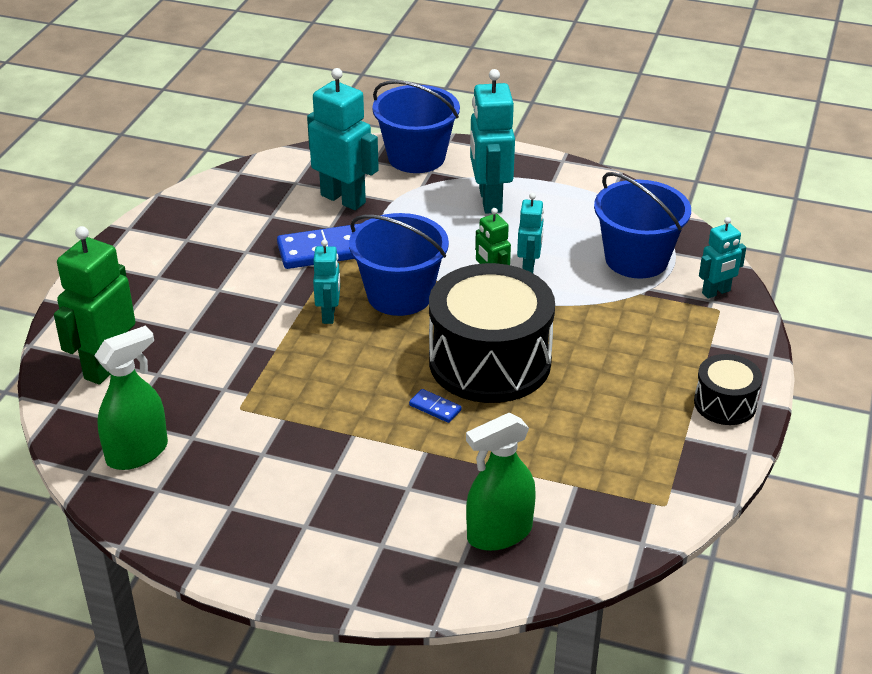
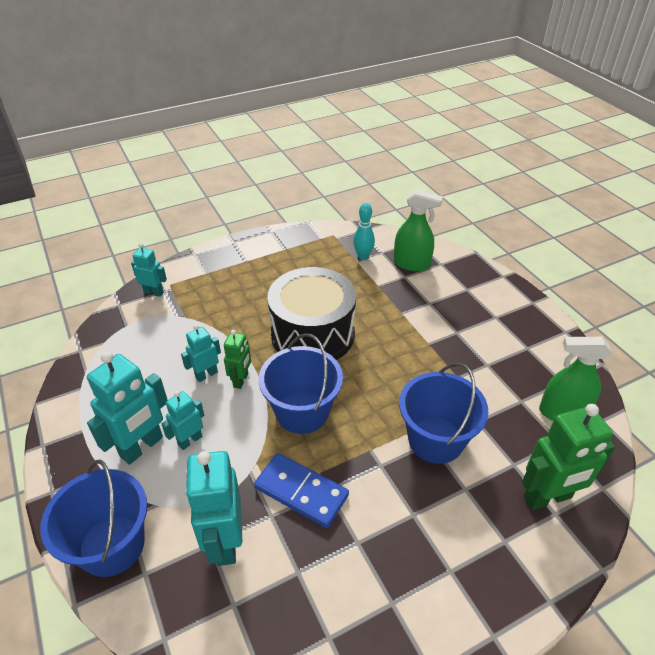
camera: 135 degrees left, 5 degrees up
(329, 315) = (361, 429): turquoise robot -> turquoise robot (190, 440)
(435, 407) = (371, 329): blue domino -> none
(576, 498) = (363, 256): none -> turquoise bowling pin
(636, 259) = (149, 336): blue bucket -> blue bucket (435, 440)
(725, 403) = (247, 249): black drum -> none

